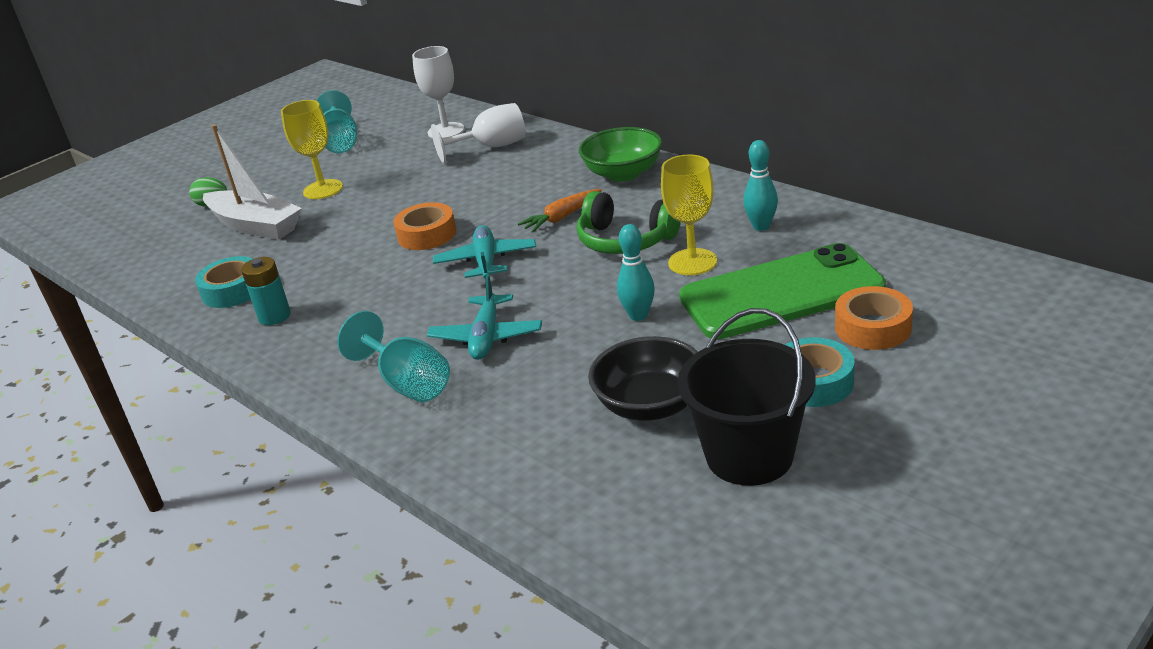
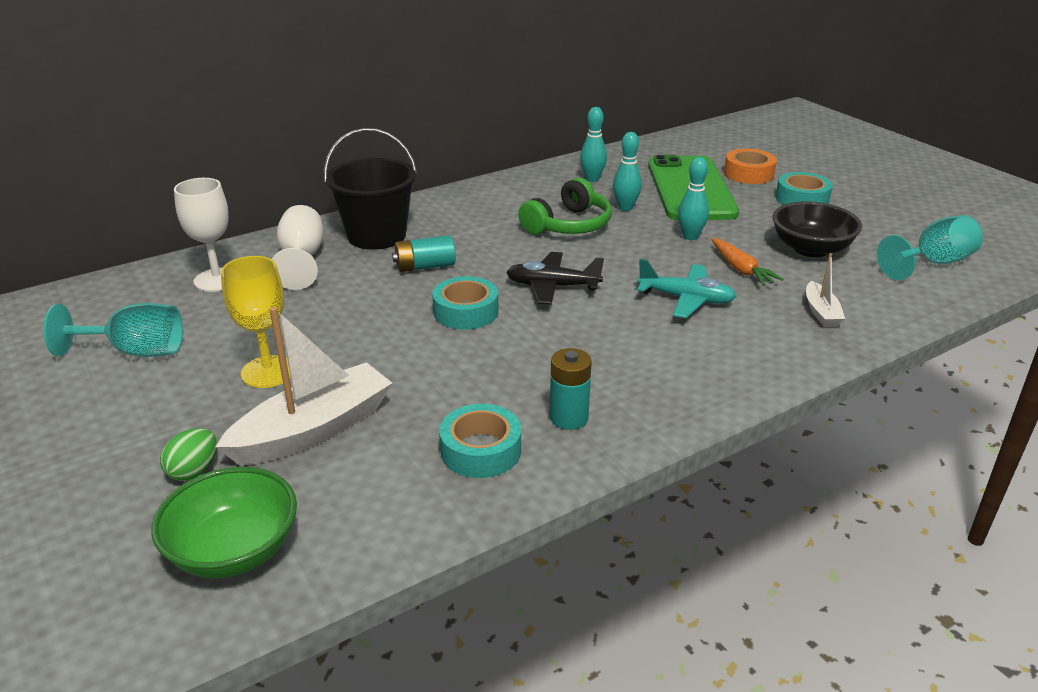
camera: 80 degrees left, 0 degrees up
(407, 383) = (742, 343): turquoise goblet -> turquoise goblet (933, 263)
(427, 234) = (466, 311): orange tape -> turquoise tape
(486, 262) = (552, 286): turquoise plane -> black plane
(486, 427) = (821, 312): none -> white boat
(500, 196) = (425, 267): none -> turquoise battery
(562, 217) = (501, 244): orange carrot -> orange carrot (741, 269)
(623, 173) = (446, 210): green bowl -> green bowl (234, 550)
(692, 262) = (625, 208): yellow goblet -> turquoise bowling pin
(749, 456) = (875, 228): black bucket -> black bucket (377, 236)

